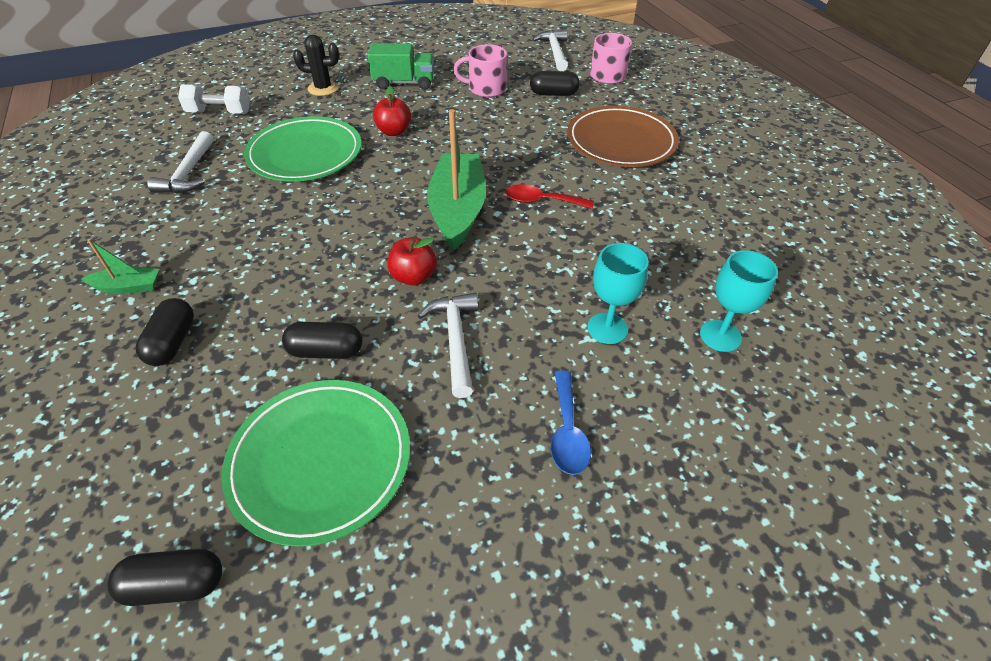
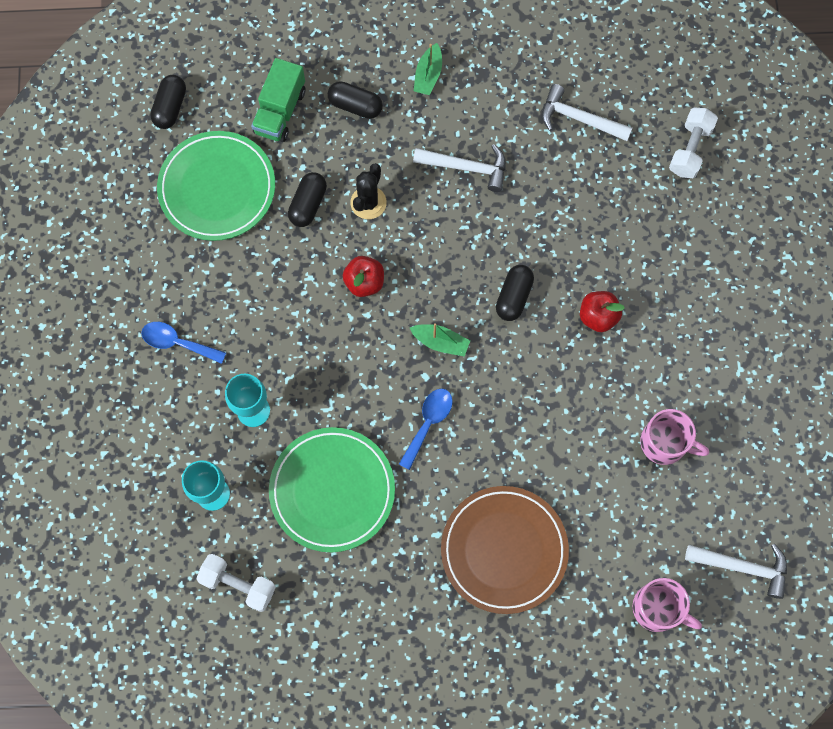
camera: 110 degrees right, 25 degrees up
(305, 154) = (580, 224): green plate -> green plate (332, 490)
(323, 88) = (717, 260): black cactus -> black cactus (368, 203)
(404, 83) = (706, 352): green truck -> green truck (280, 111)
(455, 340) = (285, 295): white hammer -> white hammer (467, 167)
(457, 210) = (440, 342): green boat -> green boat, size x0.47
(486, 89) = (665, 443): pink mug -> pink mug turned 90 degrees clockwise
(541, 201) = (428, 423): red spoon -> blue spoon
(553, 94) = (630, 519): black capsule -> black capsule (514, 297)
(789, 288) = (238, 584): none -> white dumbbell

